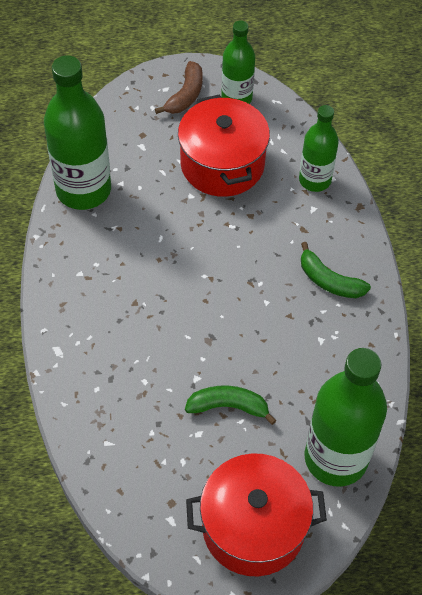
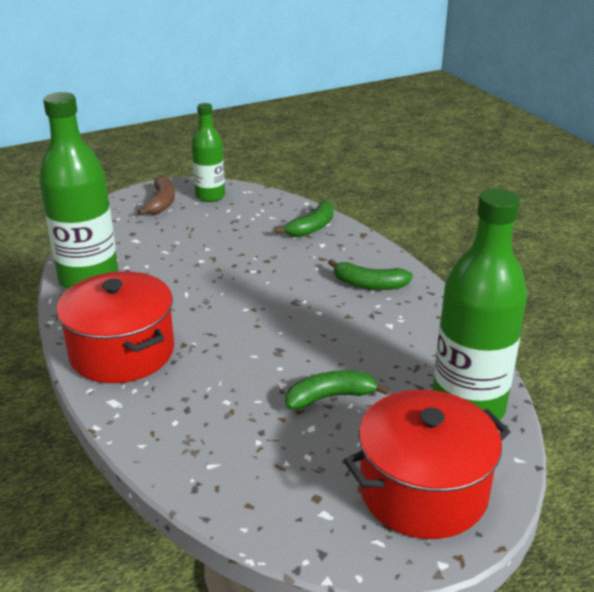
camera: 20 degrees left, 25 degrees down
(222, 164) = (220, 235): red pot -> red pot (122, 352)
(315, 180) = (312, 227): green bottle -> green banana

